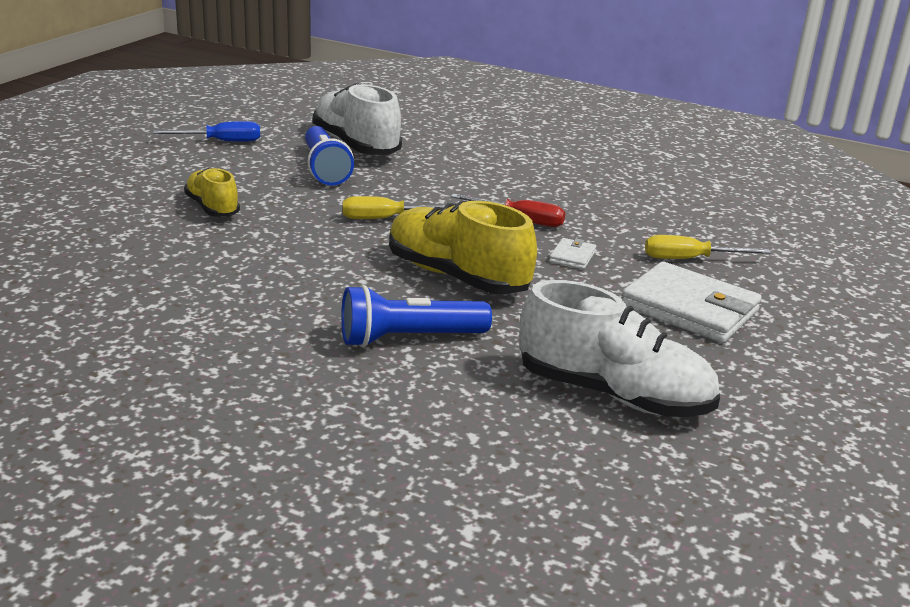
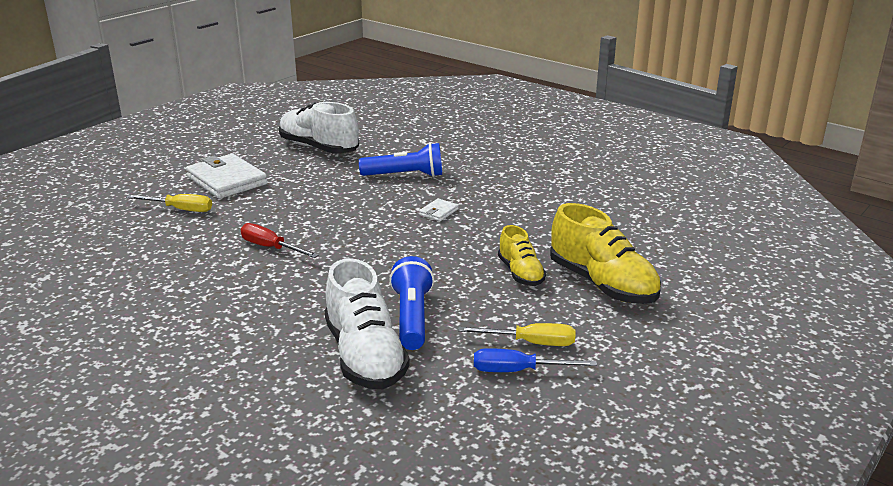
camera: 165 degrees left, 0 degrees up
(386, 219) = (379, 255): yellow screwdriver -> yellow screwdriver (531, 343)
(457, 277) = (355, 207): yellow shoe -> yellow shoe (602, 284)
(572, 256) = (262, 216): white wallet -> white wallet (439, 212)

